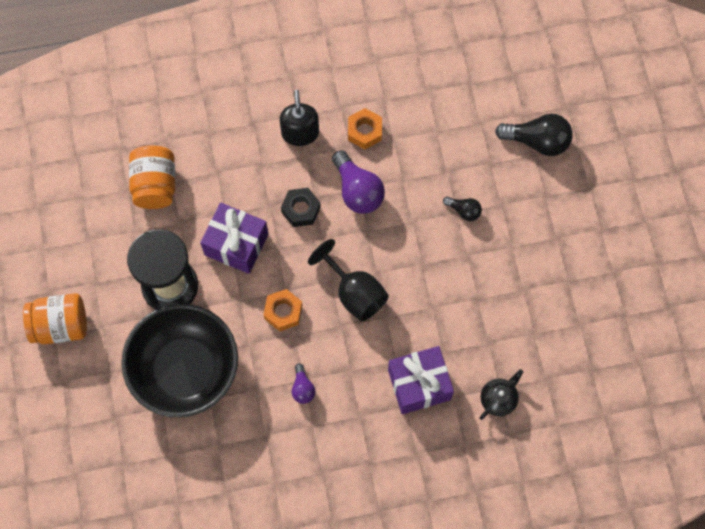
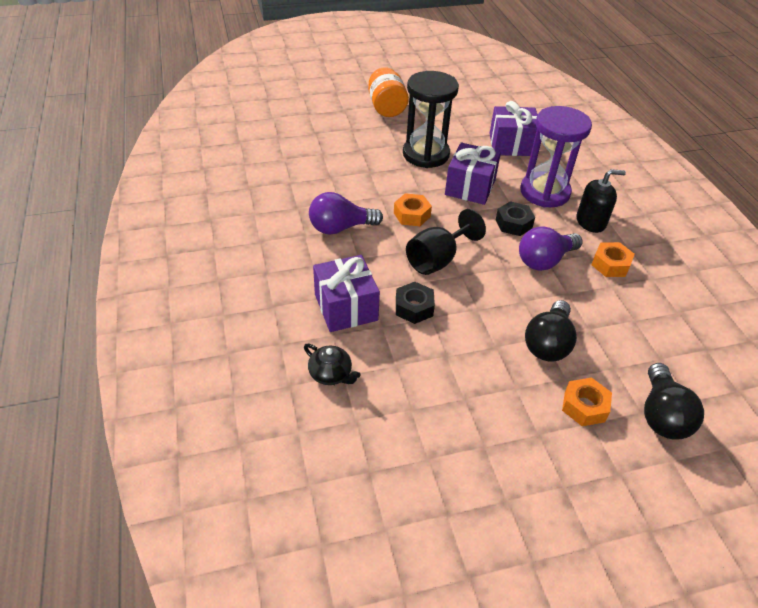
camera: 85 degrees right, 25 degrees down
(155, 185) = (511, 145): orange jar -> purple gift
(185, 370) = (355, 163): black bowl -> none
(248, 167) = (544, 192): none -> purple hourglass
(302, 388) = (340, 228): purple light bulb -> purple light bulb, size x1.87
(420, 321) = (414, 307): none -> black nut
(464, 211) = (548, 343): black light bulb -> black light bulb, size x1.87
(530, 197) = (584, 406): none -> orange nut

